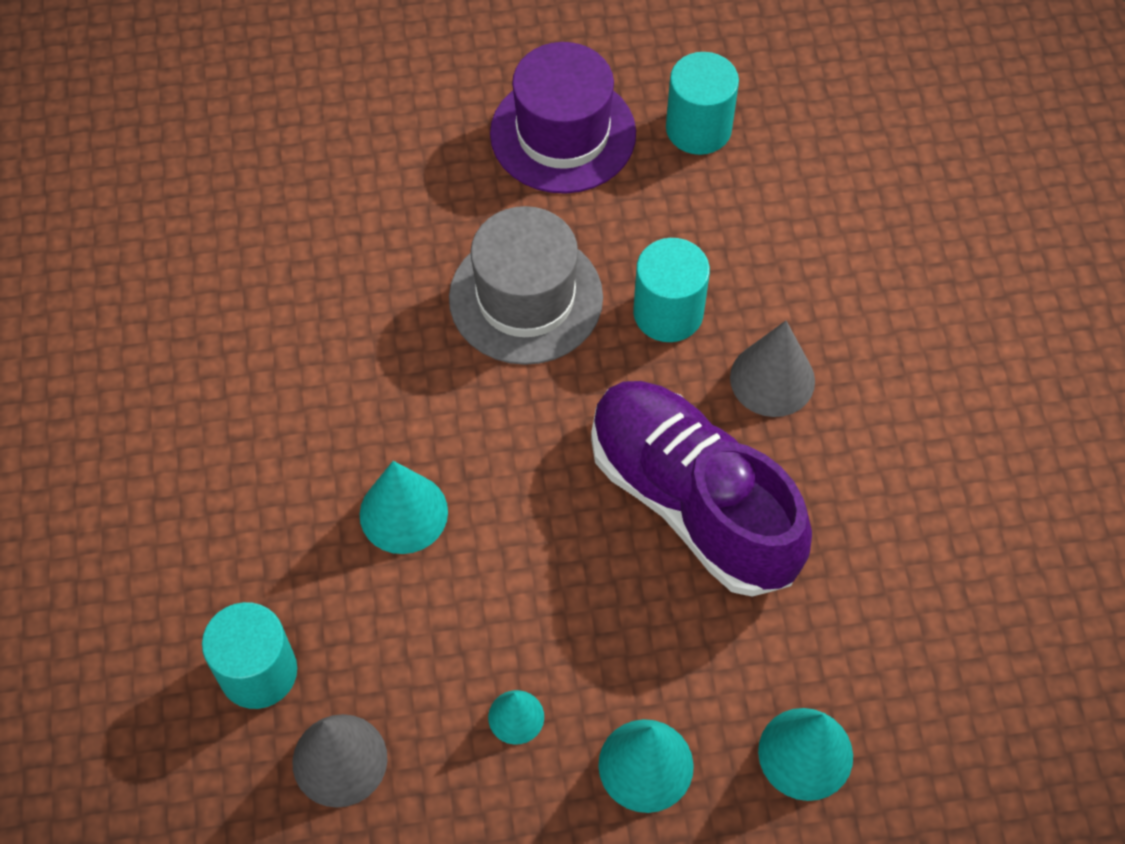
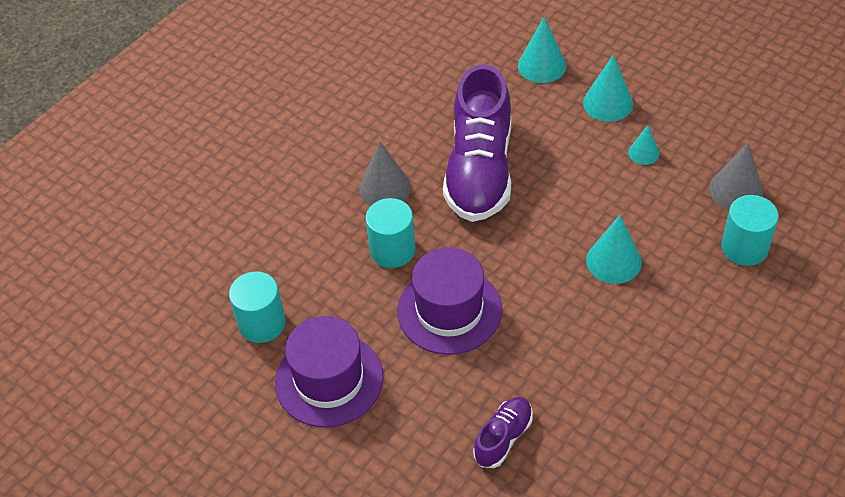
camera: 130 degrees left, 10 degrees down
(330, 218) = (503, 438): none -> purple shoe
(526, 298) = (449, 310): grey hat -> purple hat

